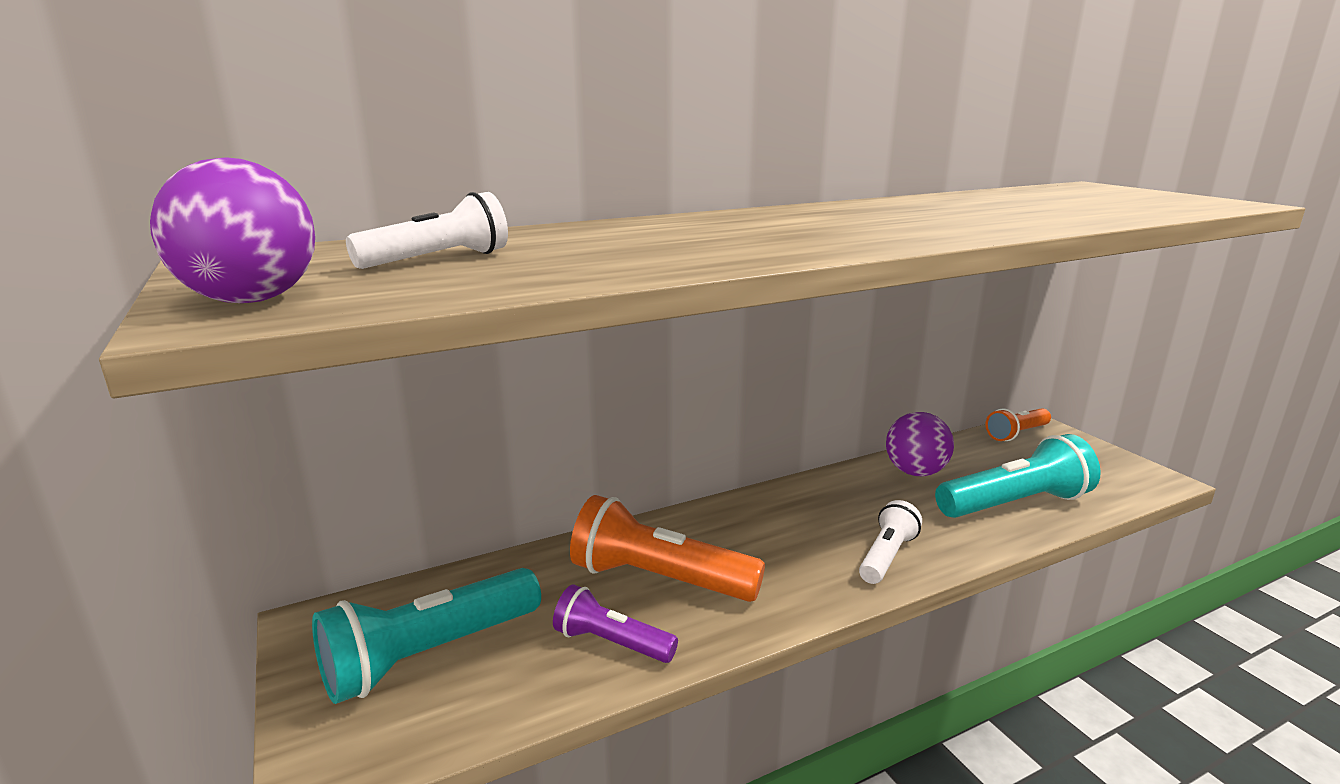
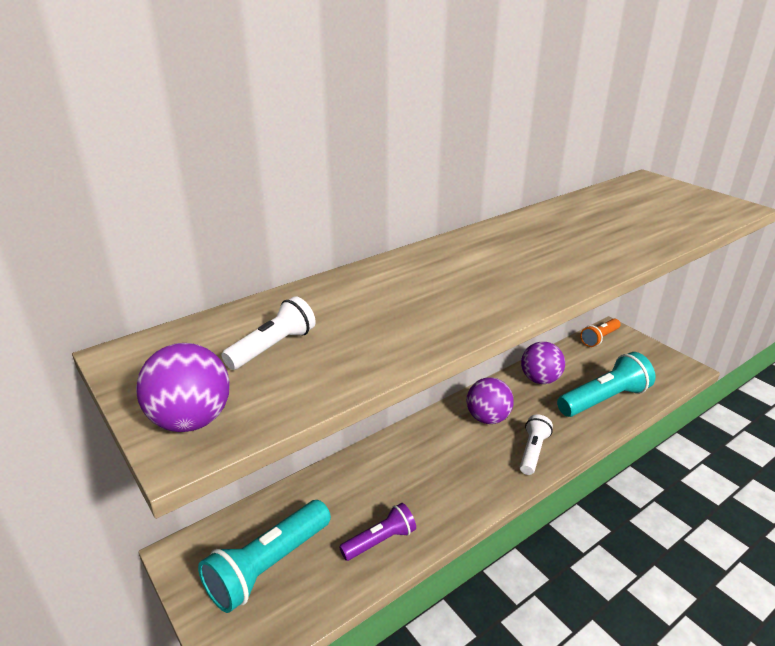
camera: 10 degrees left, 10 degrees up
(611, 643) = (380, 541): purple flashlight -> purple flashlight turned 135 degrees clockwise
(659, 579) = (396, 488): orange flashlight -> none
(824, 509) = (487, 418): none -> purple ball

